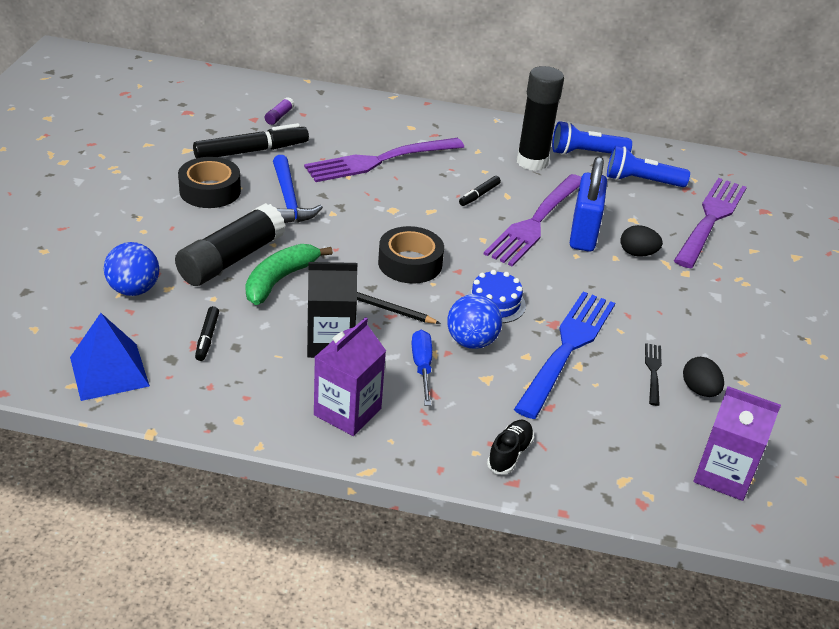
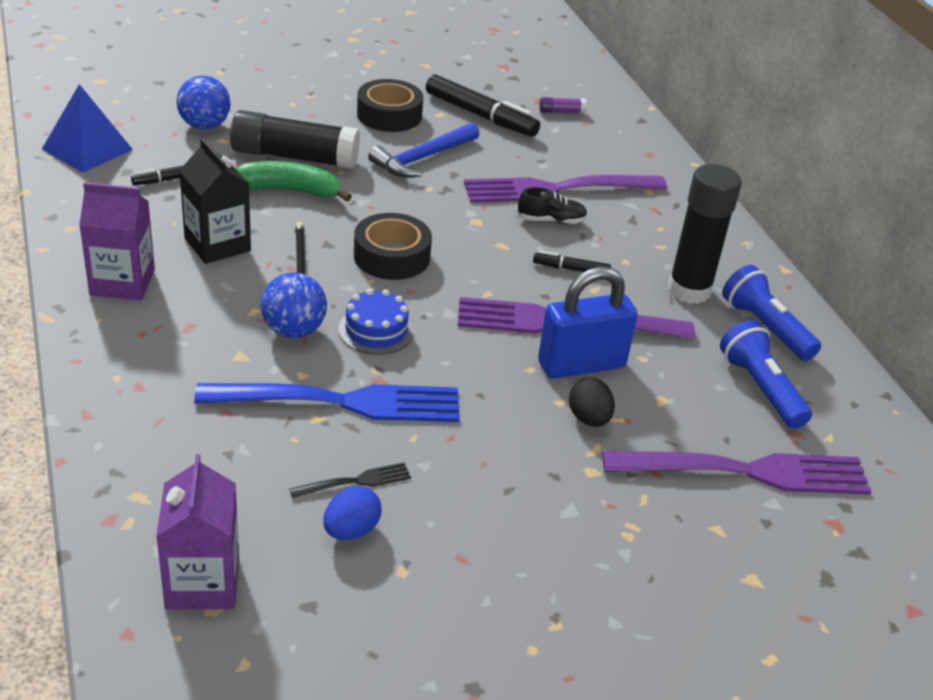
camera: 60 degrees right, 0 degrees up
(379, 160) = (557, 189): purple fork -> purple fork turned 45 degrees counterclockwise
(422, 367) = (224, 309): blue screwdriver -> none
(509, 454) = (128, 401): black shoe -> black shoe (551, 220)
(699, 390) = (351, 530): black egg -> blue egg

